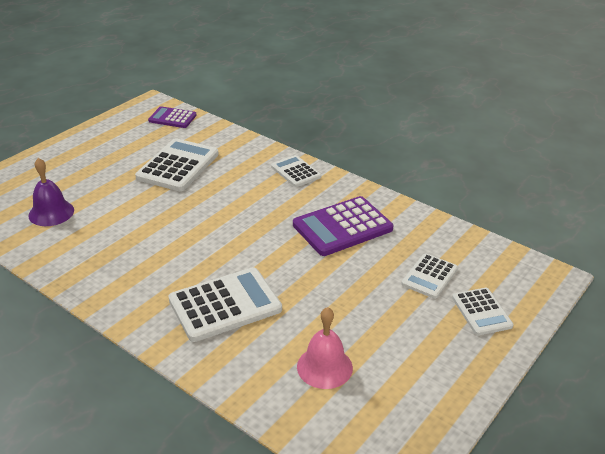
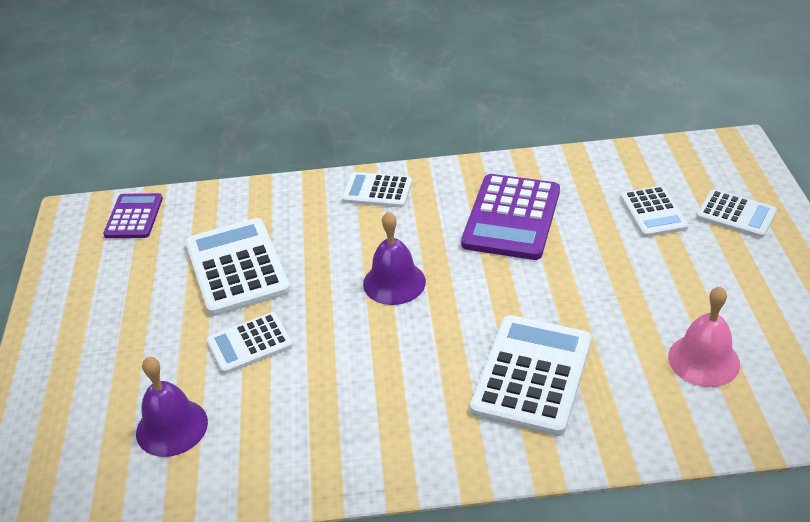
camera: 40 degrees left, 5 degrees up
(131, 201) = (249, 344): none -> white calculator
(172, 118) = (134, 217): purple calculator -> purple calculator turned 120 degrees clockwise
(233, 218) = (394, 282): none -> purple bell

